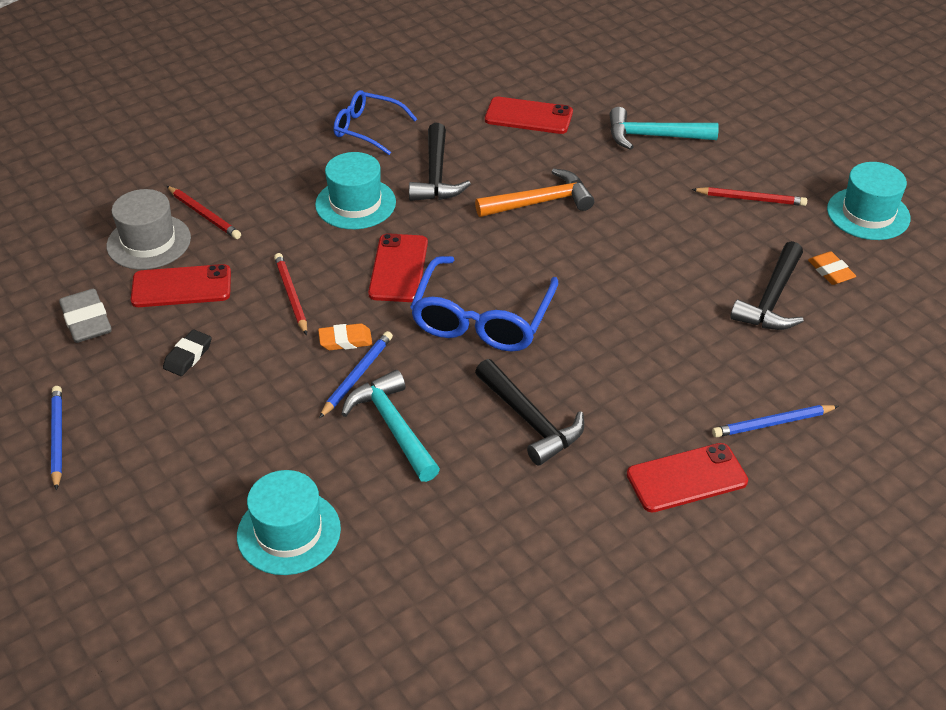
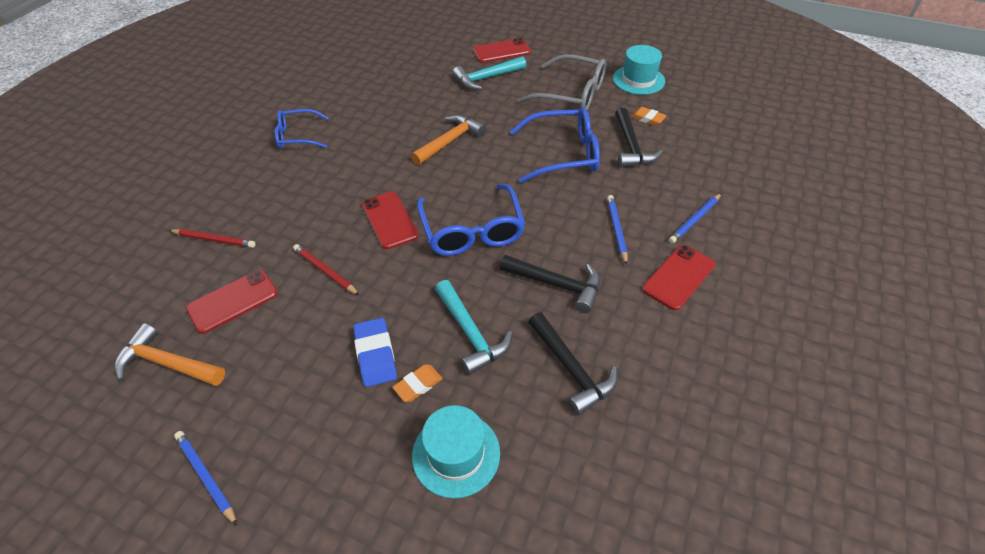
camera: 30 degrees left, 5 degrees up
(86, 321) = (167, 363): grey eraser -> orange hammer
(149, 242) = (181, 278): grey hat -> none
(188, 356) = (275, 353): black eraser -> none
(281, 403) = (375, 355): none -> blue eraser
(345, 340) = (389, 286): orange eraser -> orange eraser (418, 385)
(355, 203) = (326, 188): turquoise hat -> none
(357, 375) = (417, 308): blue pencil -> blue pencil (616, 229)
(393, 427) = (471, 333): turquoise hammer -> turquoise hammer turned 150 degrees counterclockwise
(436, 175) = (368, 149): black hammer -> black hammer (571, 369)
(528, 116) = (401, 92): red phone -> red phone (501, 51)
(671, 273) = (563, 154): none -> blue glasses
(751, 199) = (571, 94): red pencil -> grey glasses

